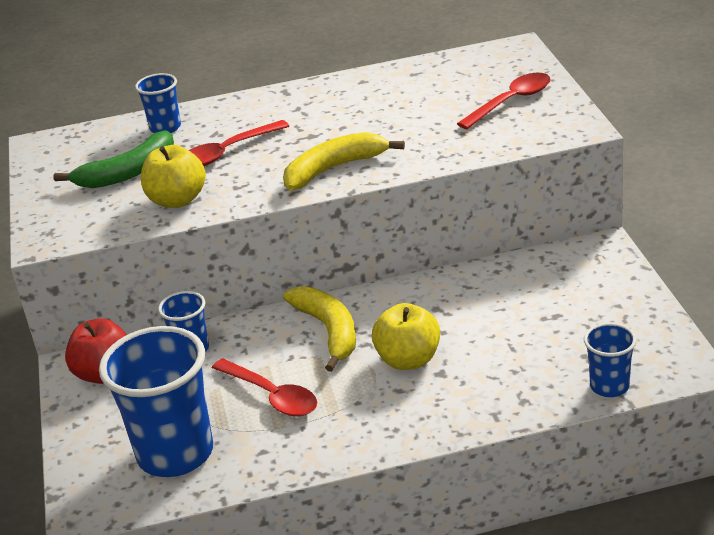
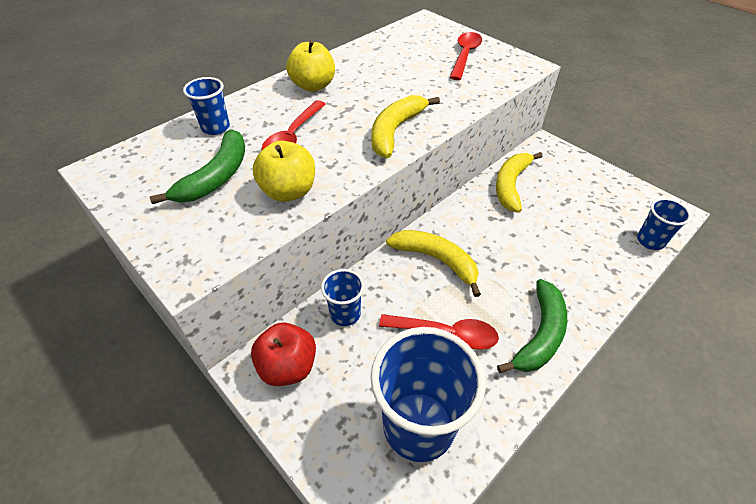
camera: 35 degrees left, 15 degrees up
(366, 428) = (540, 335): none -> green banana
(408, 360) = (513, 265): yellow apple -> yellow apple (313, 86)
(499, 281) = (511, 185): none -> yellow banana

